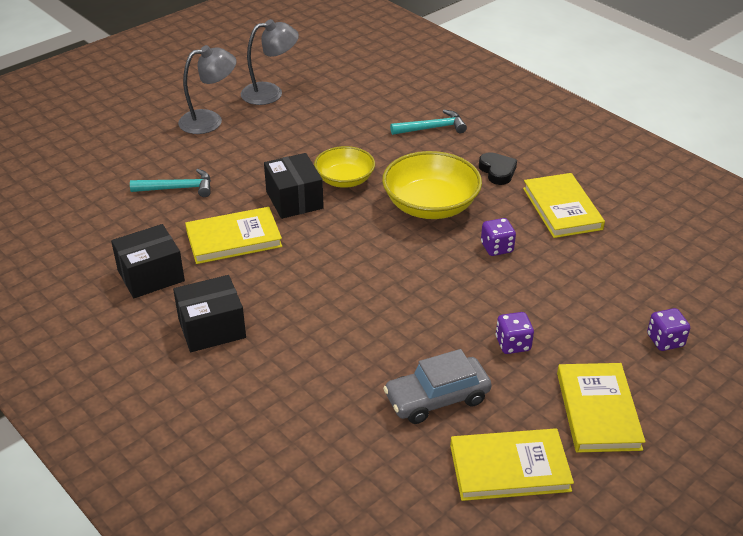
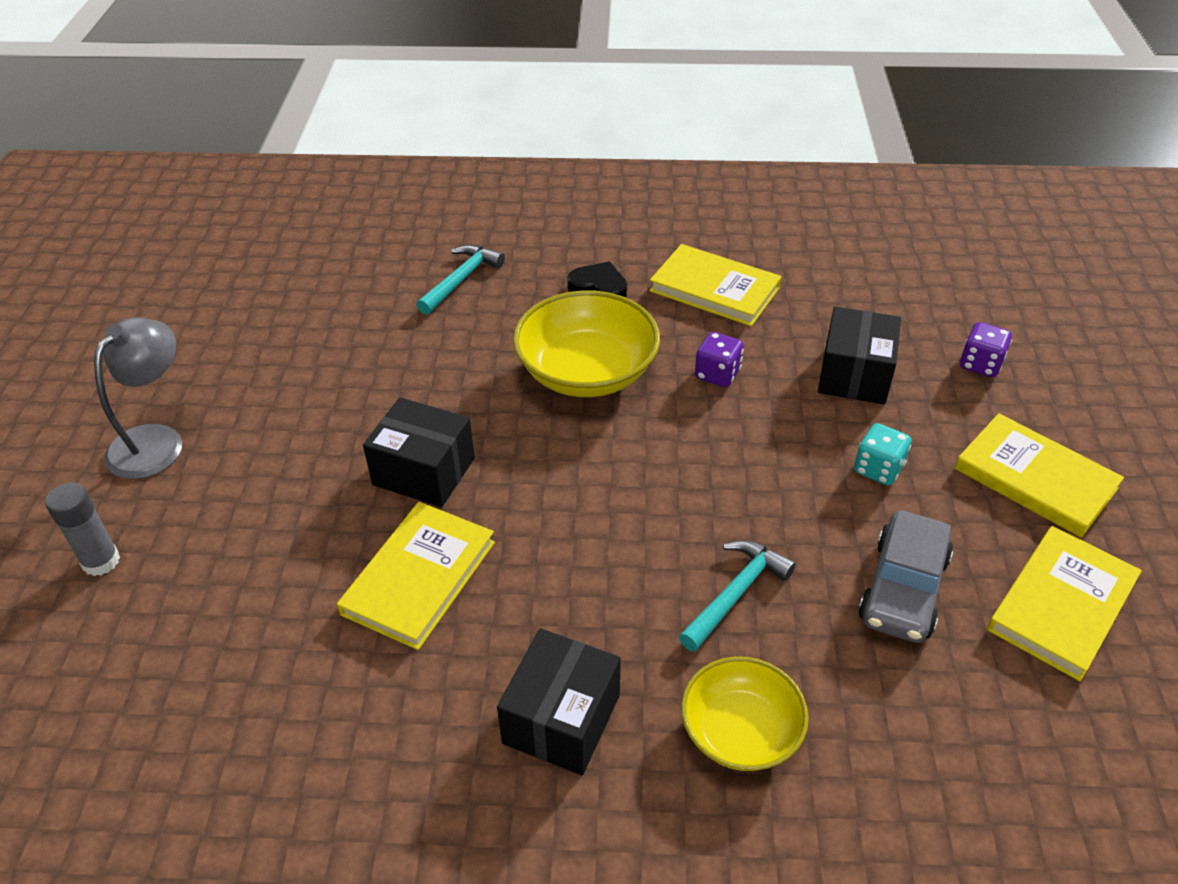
camera: 45 degrees left, 5 degrees up
(134, 154) = (101, 561): none -> grey glue stick
(151, 275) = (378, 716): black box -> black box (854, 375)
(178, 188) = (242, 565): turquoise hammer -> turquoise hammer (736, 593)
(270, 93) = (193, 351): grey lamp -> none
(344, 180) = (449, 405): yellow bowl -> yellow bowl (740, 731)
(513, 344) = (878, 469): purple dice -> turquoise dice

